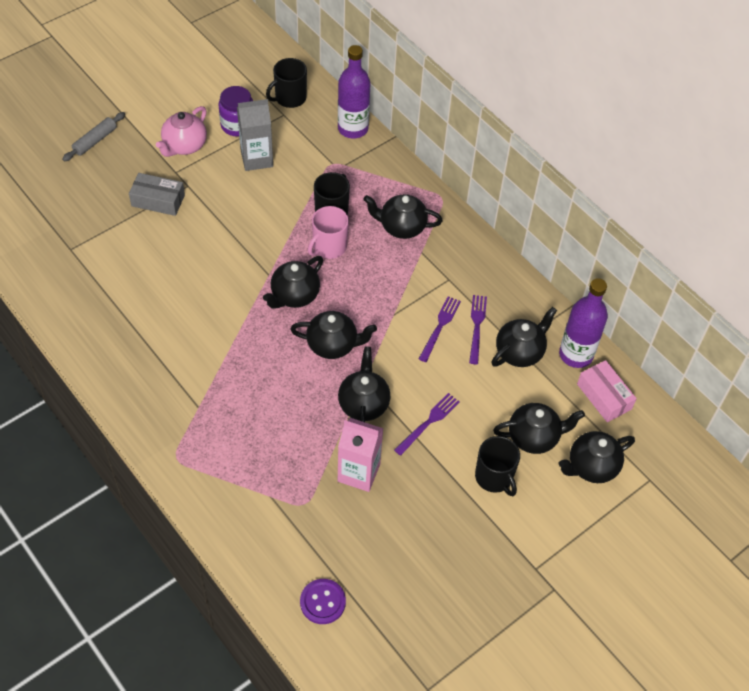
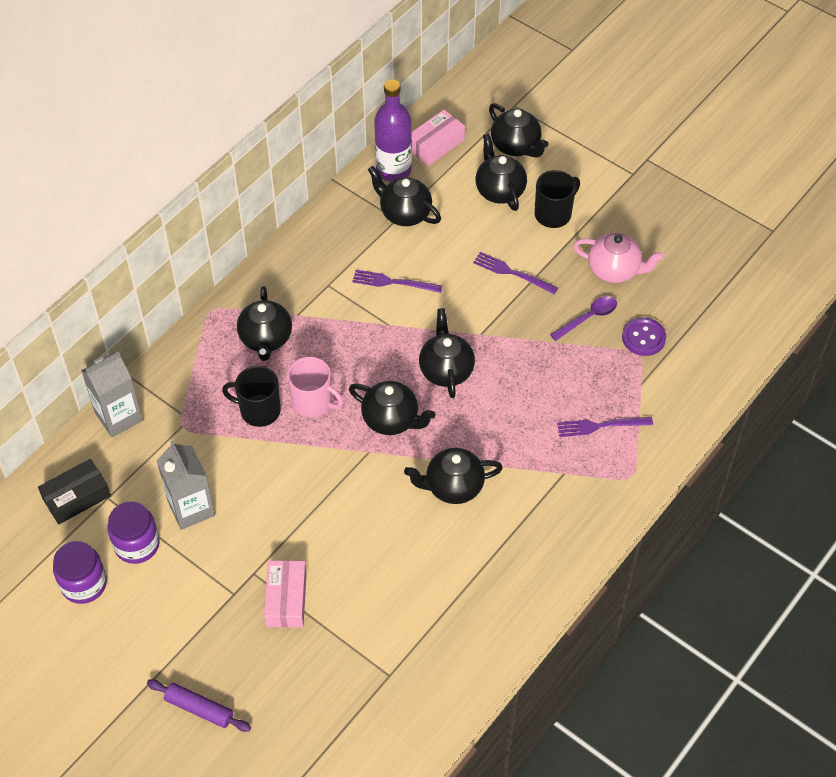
camera: 100 degrees left, 0 degrees up
(95, 141) = (199, 708): grey rolling pin -> purple rolling pin
(158, 200) = (286, 599): grey box -> pink box
(184, 146) = (186, 596): pink teapot -> pink teapot (614, 270)
(217, 94) = (84, 584): none -> purple jar
(289, 98) = (76, 497): black mug -> black box
(322, 602) = (729, 319): purple button -> purple button (643, 338)
(353, 128) = (119, 417): purple bottle -> grey carton
(359, 472) = (588, 318): pink carton -> purple spoon
(363, 404) = (509, 329): black teapot -> black teapot (453, 486)
(477, 326) = (383, 252): purple fork -> purple fork (600, 426)

